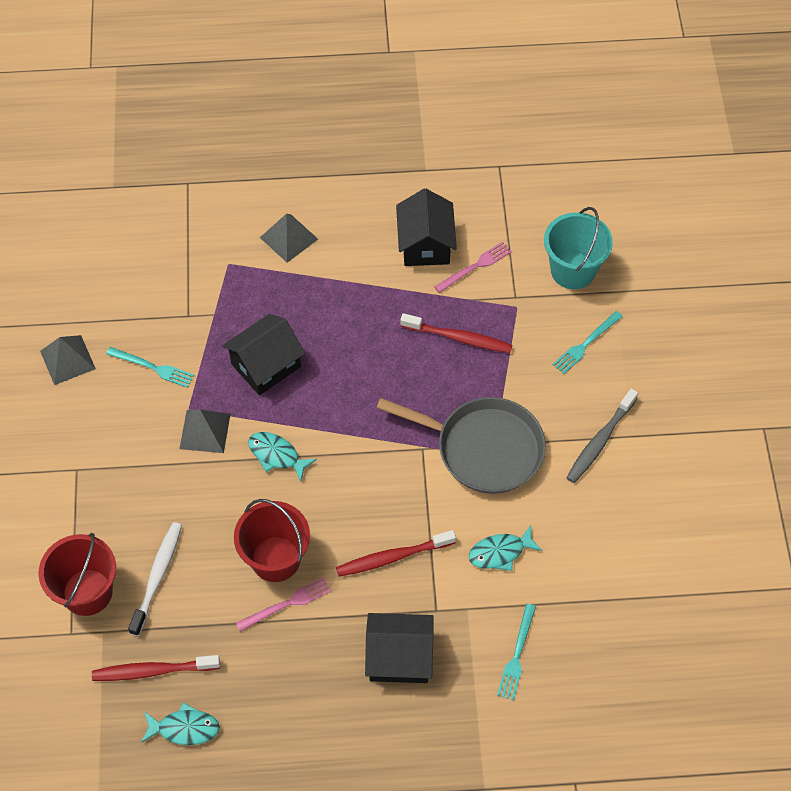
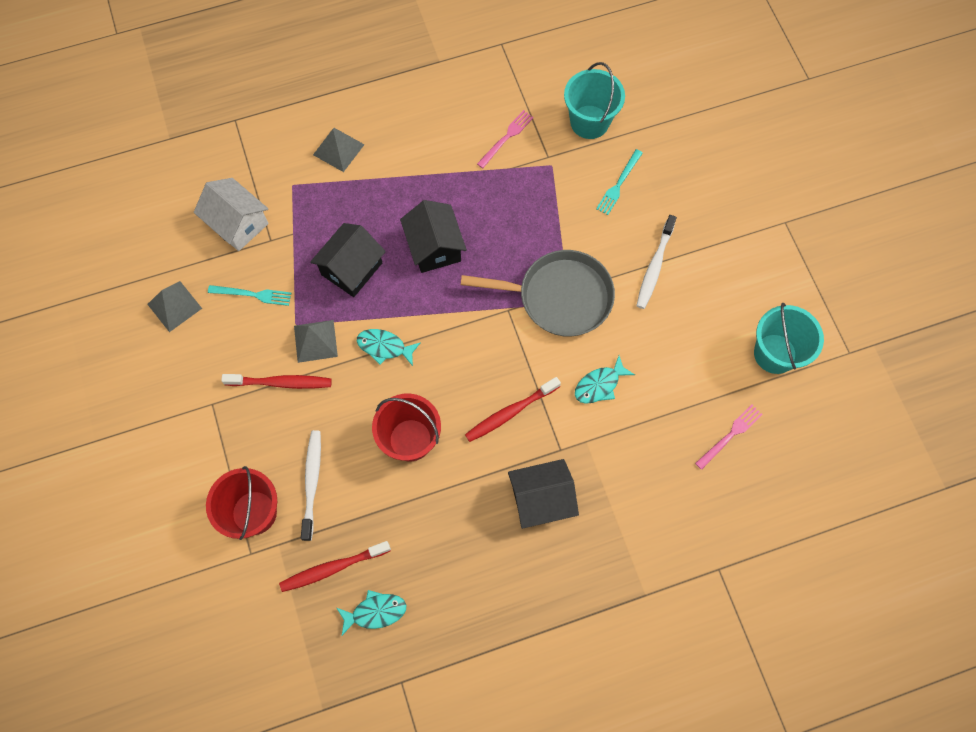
camera: 15 degrees left, 10 degrees up
(159, 291) = (238, 224): none -> white house
(287, 604) = (432, 477): pink fork -> pink fork (730, 435)
(425, 244) = (458, 128): black house -> black house (434, 247)
(459, 338) = (510, 204): red toothbrush -> red toothbrush (281, 382)
(517, 655) = (639, 471): turquoise fork -> none
(600, 441) = (654, 266): grey toothbrush -> white toothbrush
(709, 567) = (775, 353): none -> turquoise bucket

